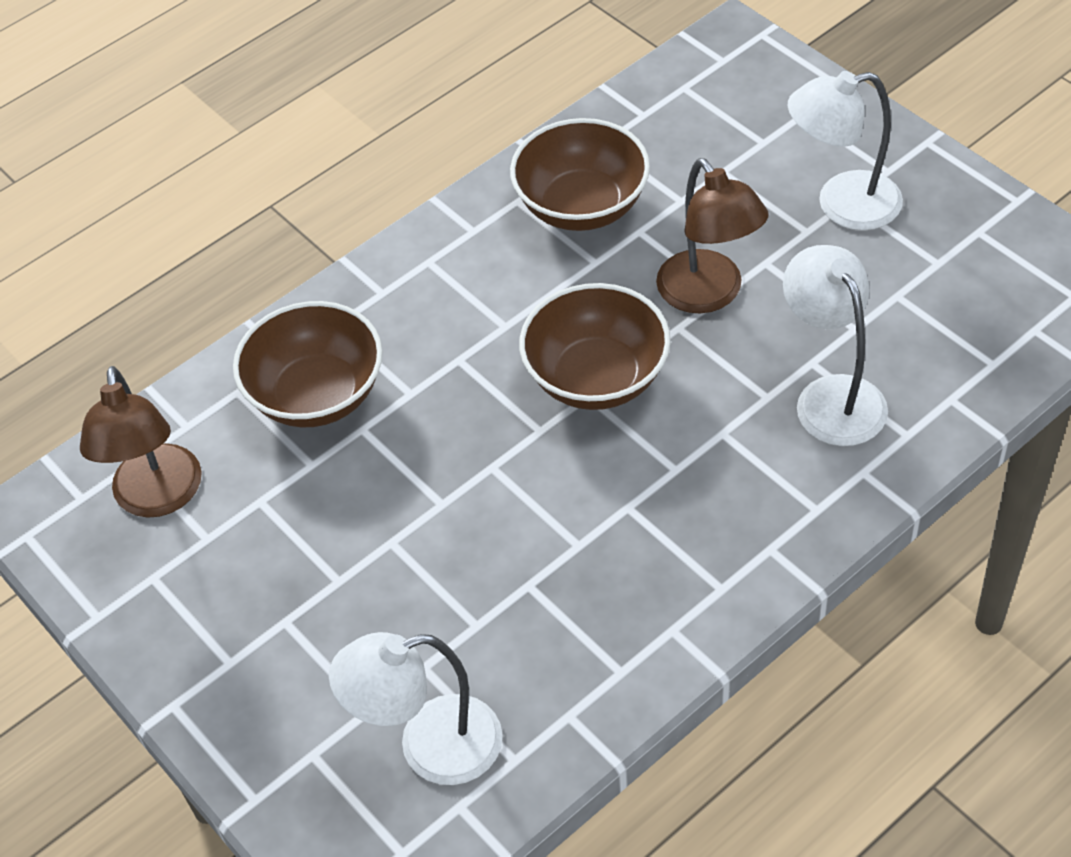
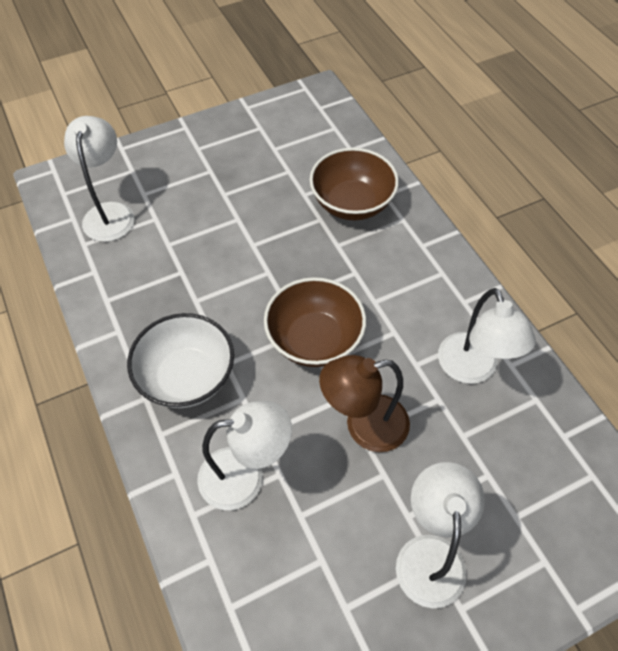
camera: 100 degrees right, 5 degrees up
(158, 498) = (307, 134): brown lamp -> none
(582, 206) = (472, 369): brown bowl -> white lamp
(717, 508) = (187, 377): none -> white bowl

